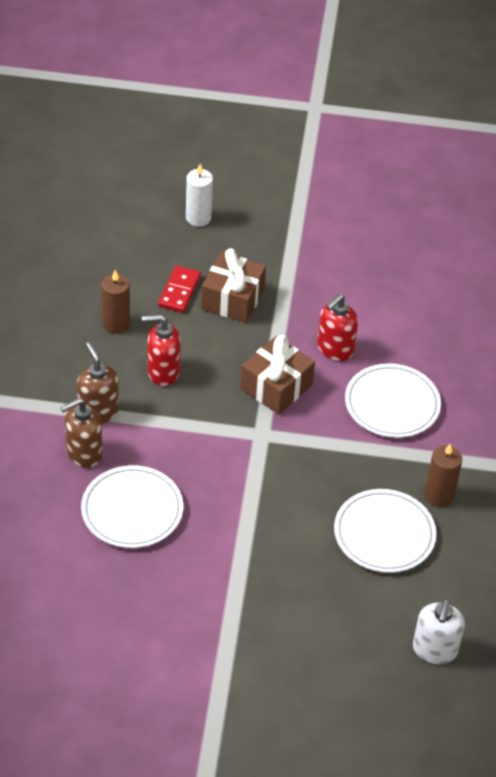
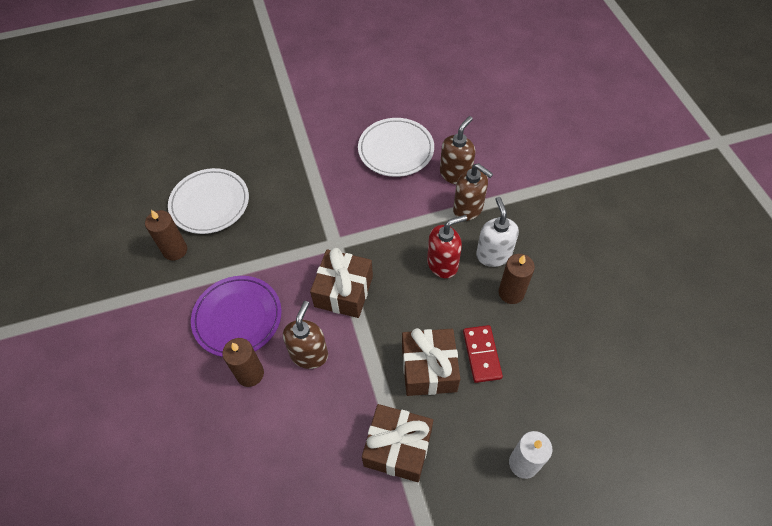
camera: 160 degrees right, 10 degrees up
(291, 261) = (398, 448): none -> brown gift
(335, 349) = (309, 354): red soap dispenser -> brown soap dispenser
(392, 404) = (237, 318): white plate -> purple plate
(396, 355) = (250, 374): none -> brown candle
(434, 650) = (153, 142): white soap dispenser -> white soap dispenser (493, 254)

